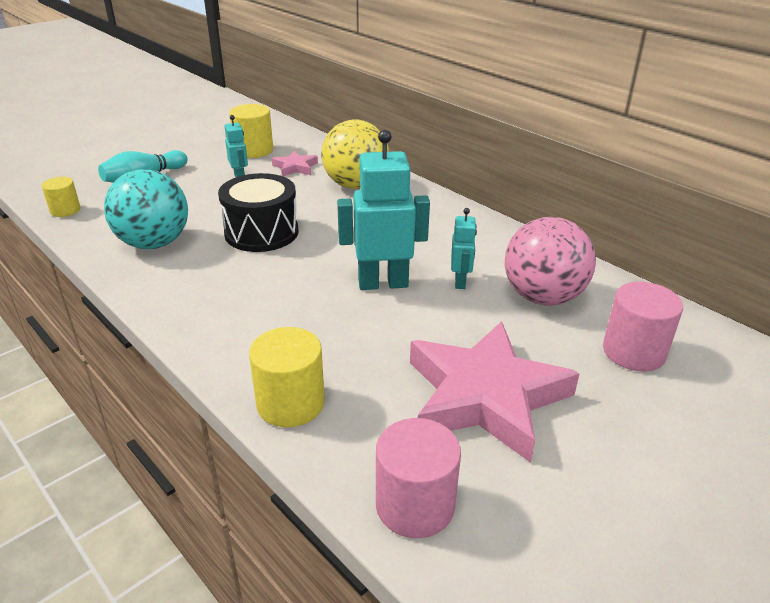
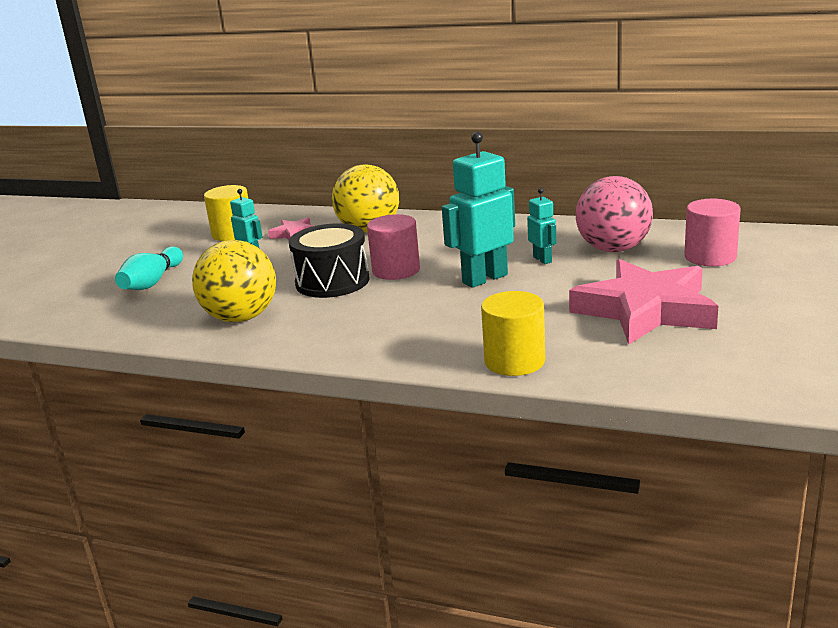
camera: 25 degrees left, 10 degrees down
(65, 210) = (106, 325): yellow cylinder -> none
(154, 243) = (241, 317): turquoise ball -> yellow ball
(415, 505) = (673, 373): pink cylinder -> pink cylinder (396, 270)

